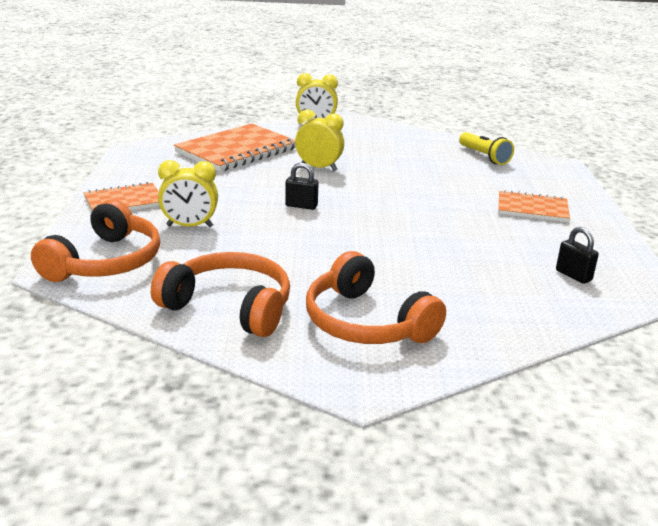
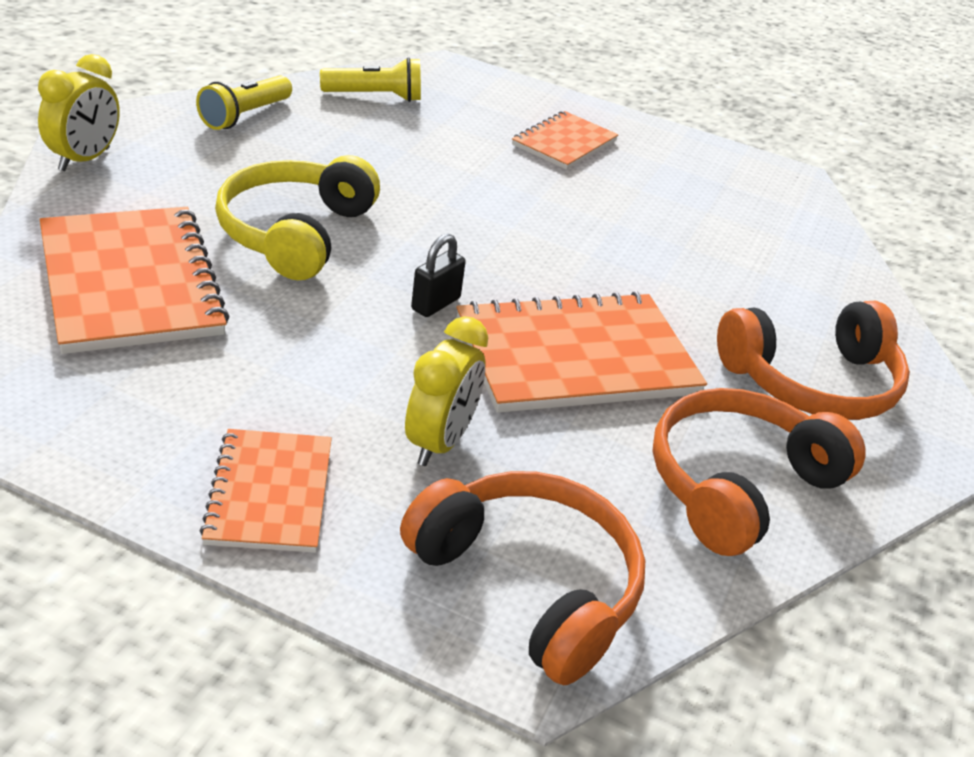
camera: 70 degrees left, 10 degrees up
(298, 246) = (575, 357): none -> orange notebook
(318, 168) = (295, 233): yellow clock -> yellow headphones
(406, 138) = (245, 116): none -> yellow flashlight
(573, 275) = (746, 200): black padlock -> none

